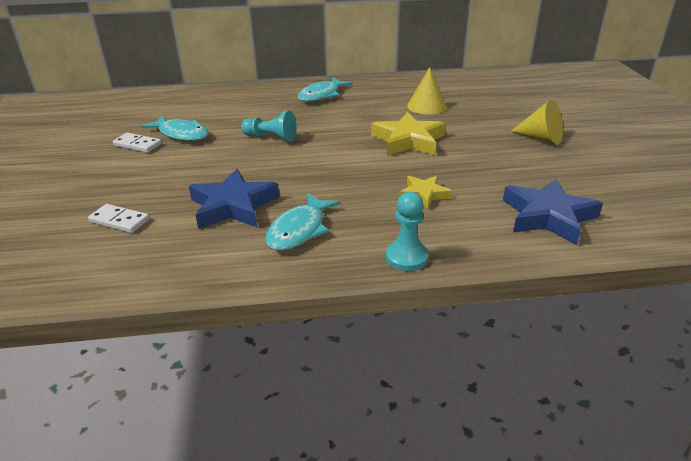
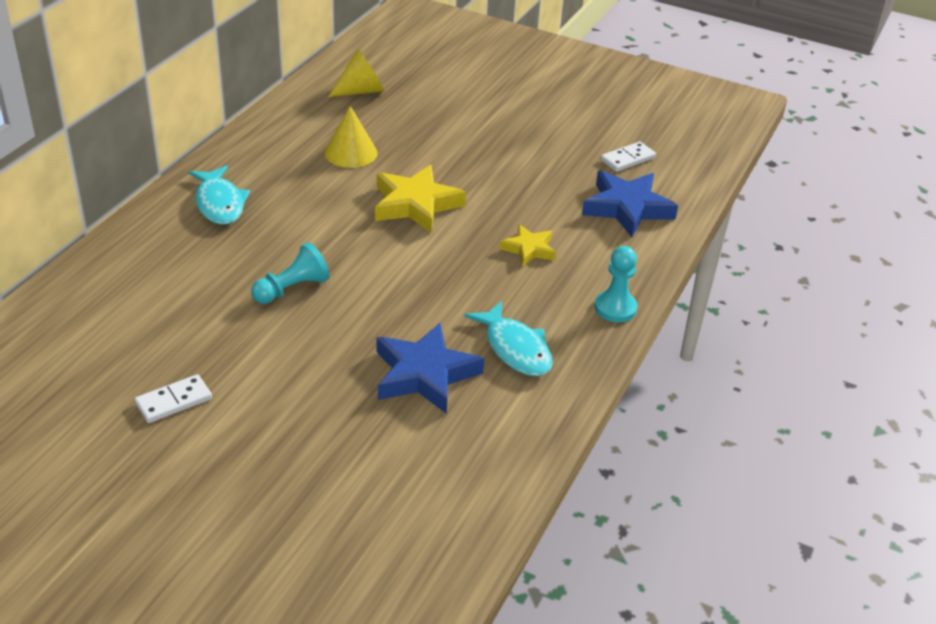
camera: 60 degrees left, 5 degrees up
(119, 221) = (369, 467): white domino -> white domino (627, 159)
(181, 134) = (189, 354): turquoise fish -> none
(541, 138) = (503, 133): yellow cone -> yellow cone (361, 91)

